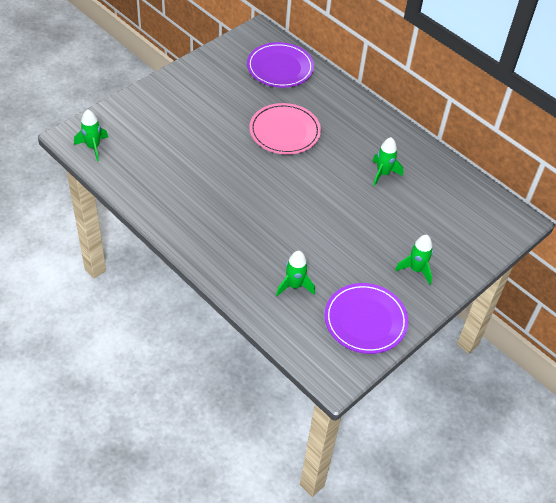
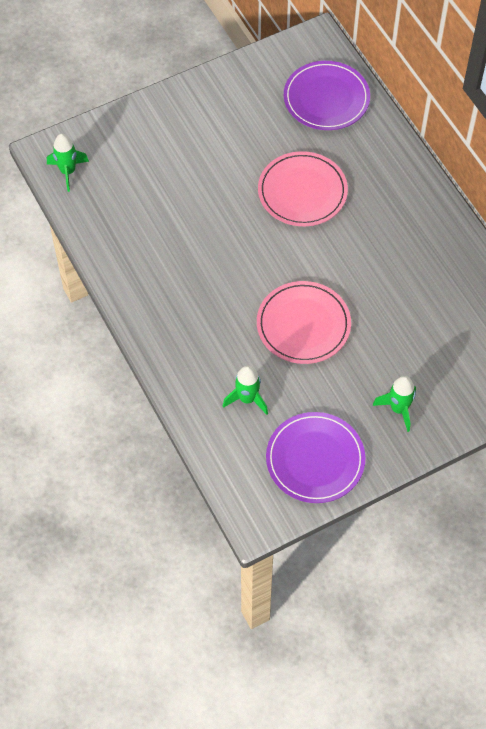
camera: 20 degrees right, 10 degrees up
(319, 223) = (303, 325): none -> pink plate
(383, 174) = (404, 273): green rocket -> none

